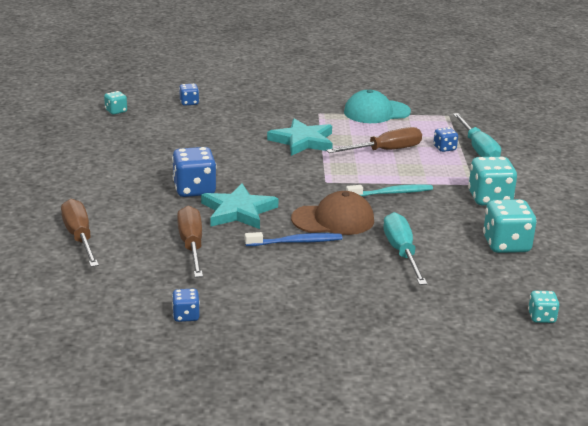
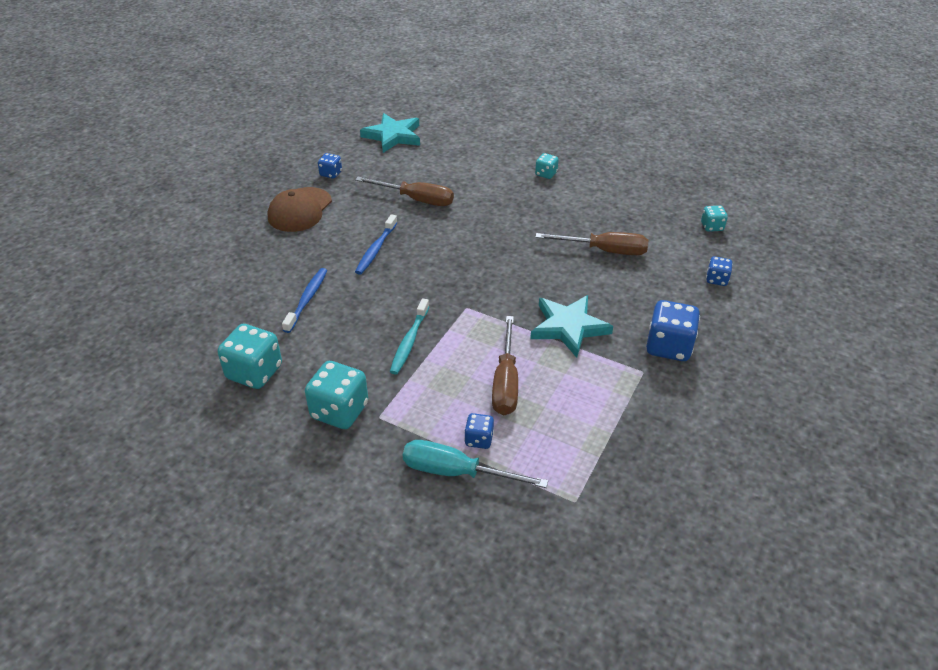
camera: 120 degrees right, 15 degrees up
(79, 237) = (469, 158): brown screwdriver -> brown screwdriver (604, 251)
(194, 190) = (507, 226): blue dice -> blue dice (668, 347)
(238, 211) = (450, 237): turquoise star -> turquoise star (393, 136)
(333, 220) = (392, 283): brown cap -> brown cap (300, 210)
(376, 112) = (620, 427): turquoise cap -> none
(401, 252) = (307, 299): turquoise screwdriver -> blue toothbrush
(541, 317) = (148, 332): turquoise dice -> turquoise dice (546, 174)

